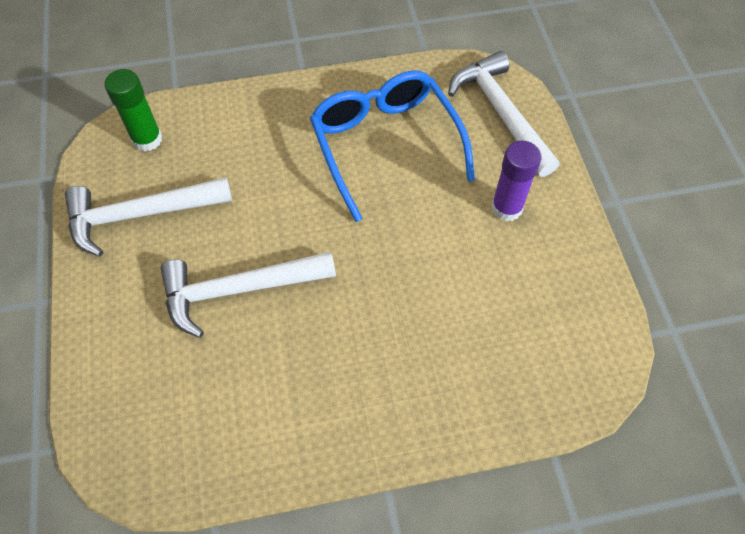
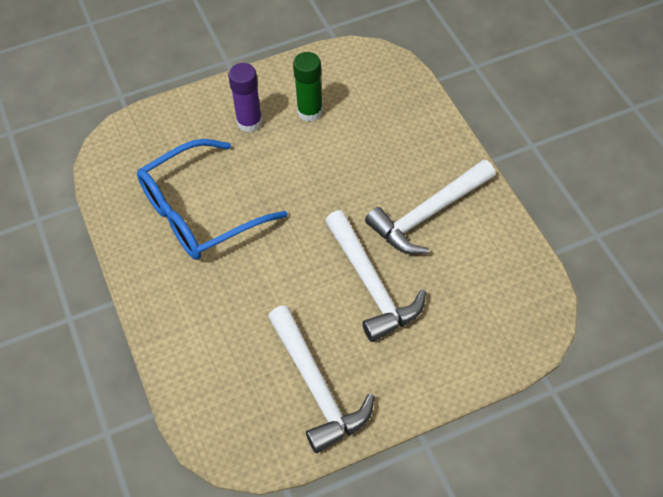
camera: 100 degrees left, 5 degrees down
(147, 139) = (227, 413): green glue stick -> green glue stick (310, 112)
(501, 113) = (151, 137): white hammer -> white hammer (428, 214)

